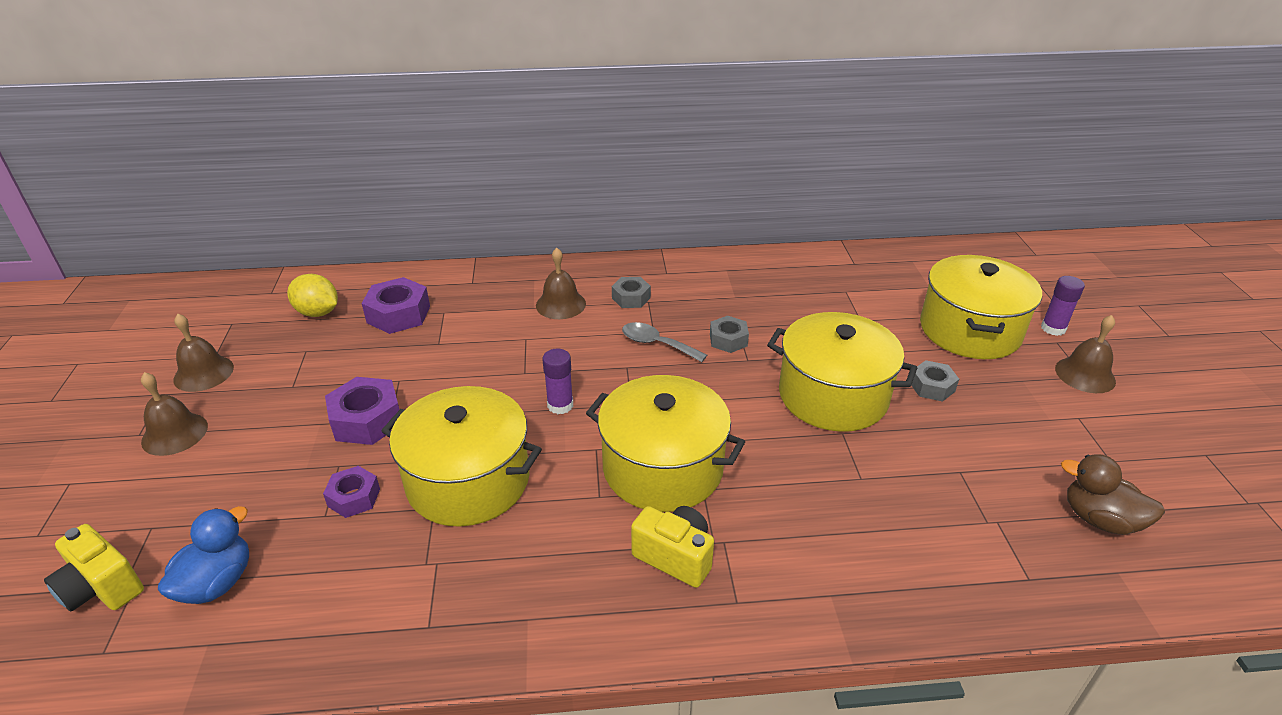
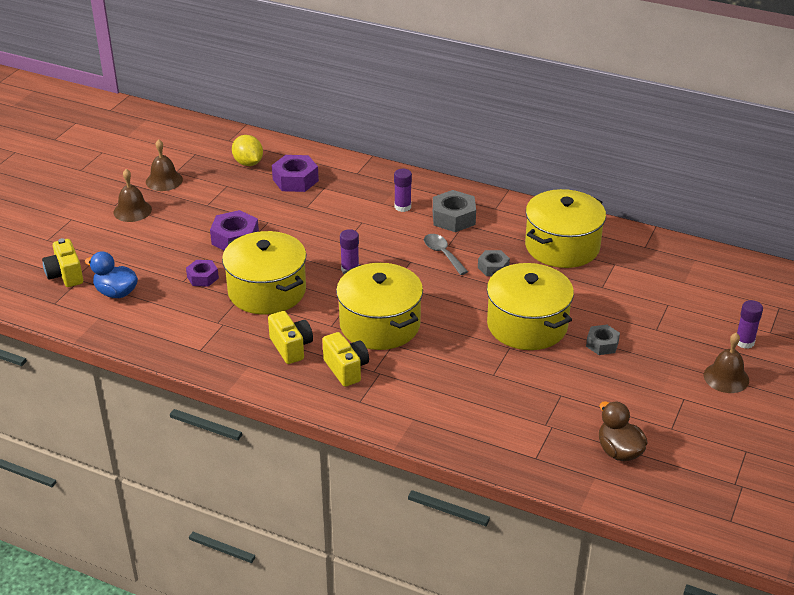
camera: 30 degrees right, 0 degrees up
(217, 583) = (116, 293): blue duck -> blue duck turned 120 degrees counterclockwise
(560, 304) = (402, 207): brown bell -> purple glue stick
(569, 557) = (291, 347): none -> yellow camera
(631, 298) = (453, 218): grey nut -> grey nut, size x1.60
(970, 330) = (676, 321): yellow pot -> yellow pot (562, 246)

